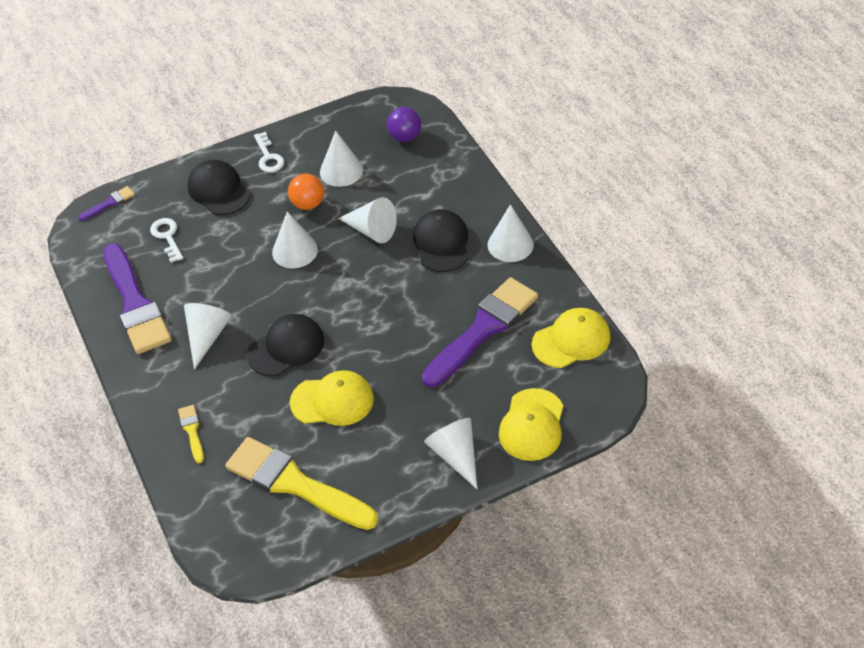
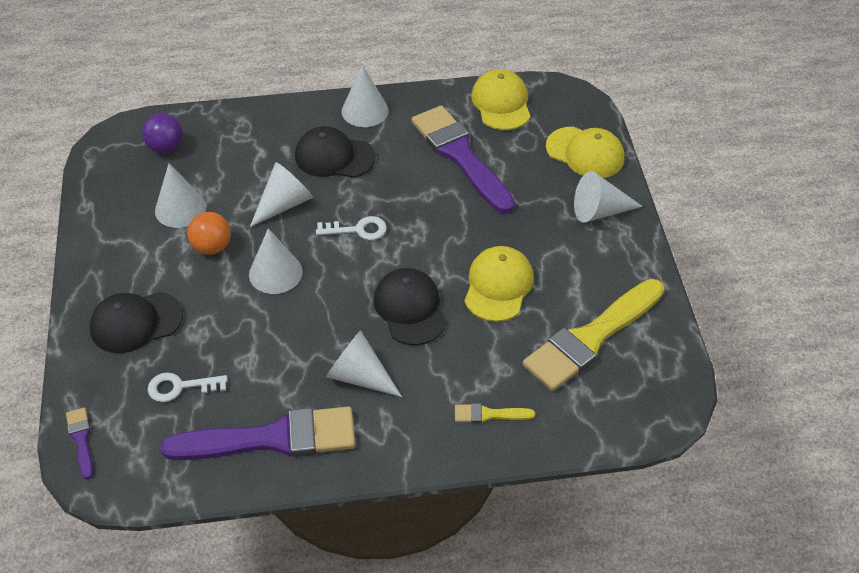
camera: 75 degrees left, 0 degrees up
(268, 157) = (113, 266): white key -> white key (358, 230)

